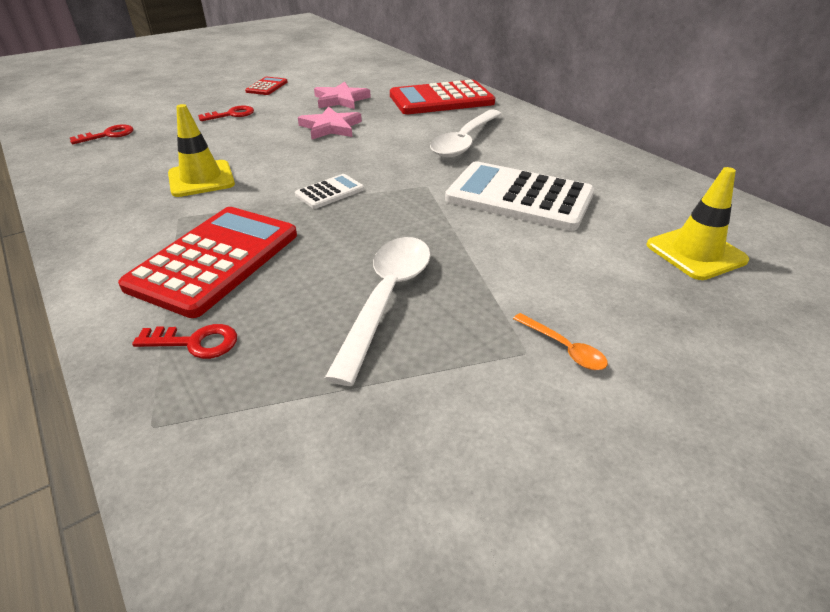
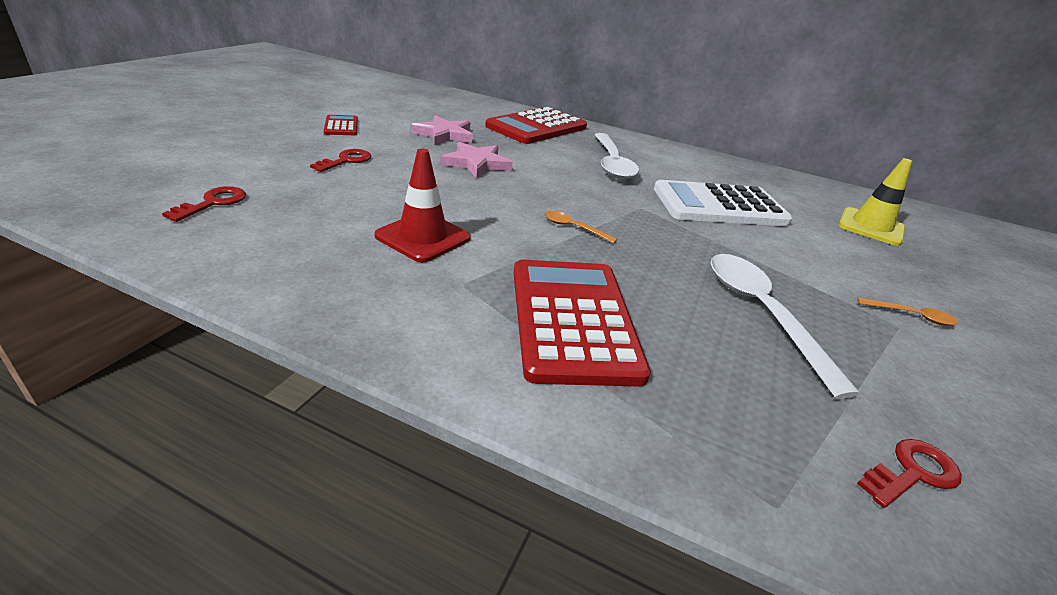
camera: 35 degrees left, 5 degrees down
(195, 342) = (685, 408): red key -> red key (912, 472)
(201, 179) = (423, 237): yellow traffic cone -> red traffic cone
(330, 192) = (573, 228): white calculator -> orange spoon

